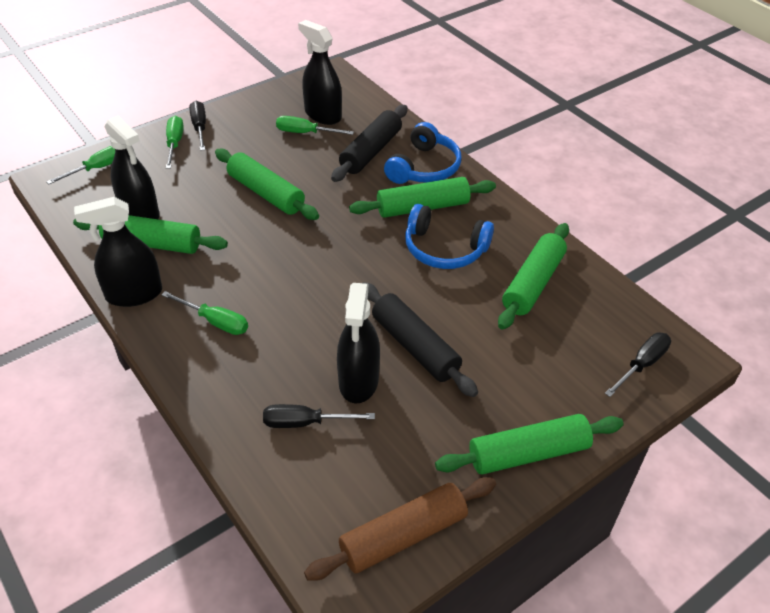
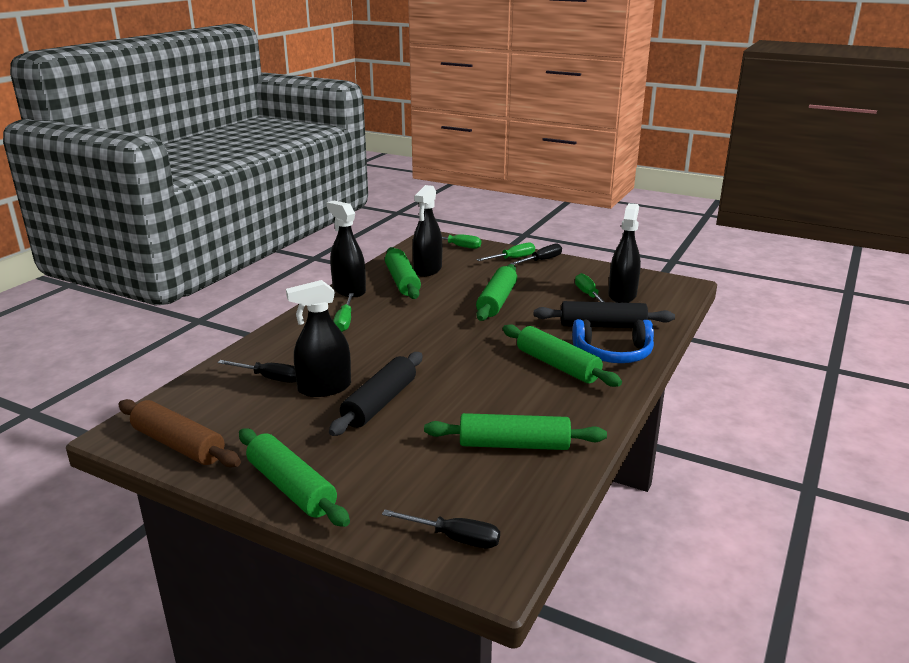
camera: 65 degrees right, 20 degrees down
(305, 423) = (269, 378): black screwdriver -> black screwdriver turned 135 degrees clockwise
(444, 249) = (513, 388): blue headphones -> none

